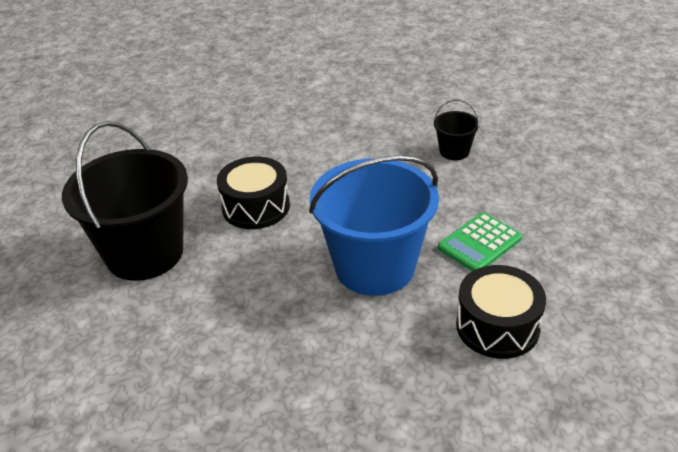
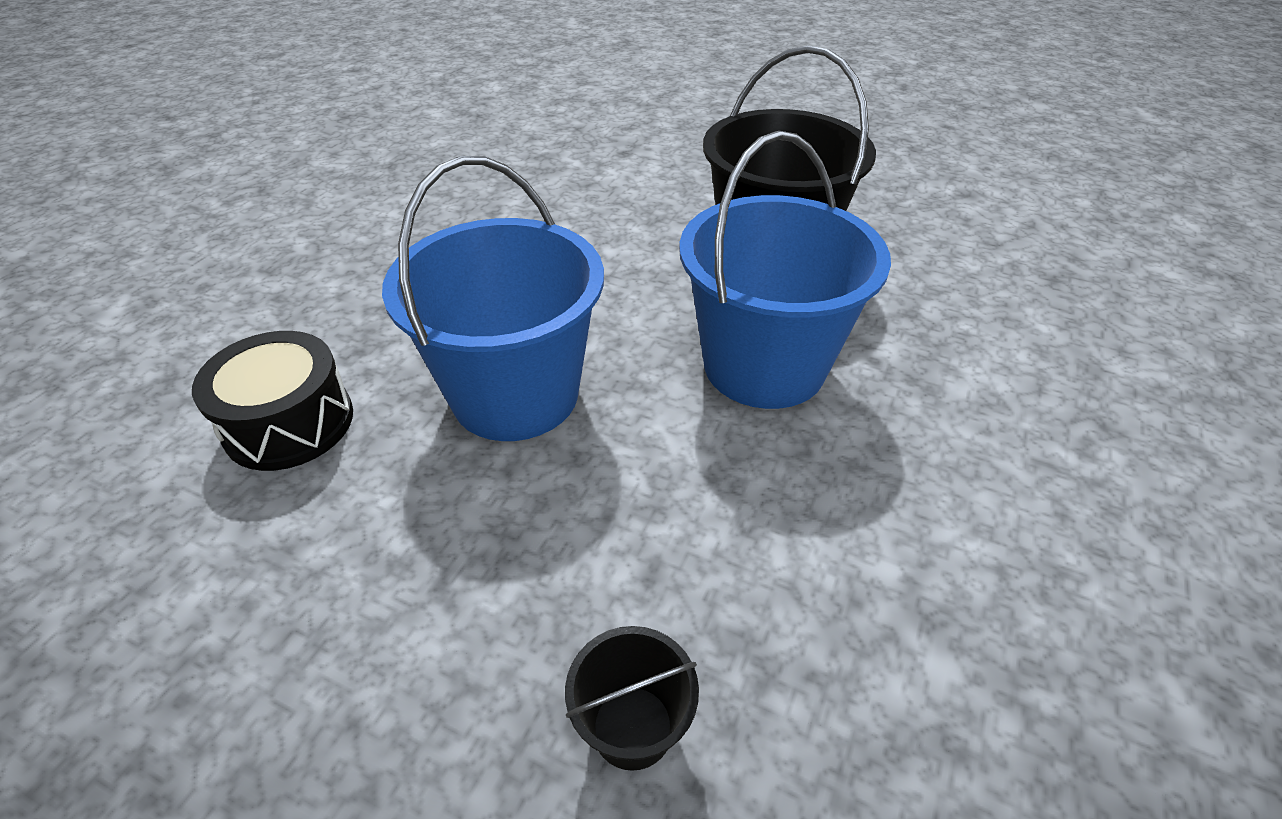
camera: 130 degrees right, 5 degrees up
(256, 207) = (764, 366): black drum -> blue bucket
(479, 243) = (398, 526): green calculator -> none

